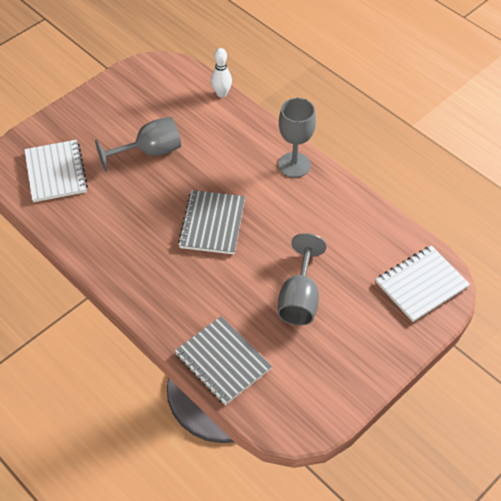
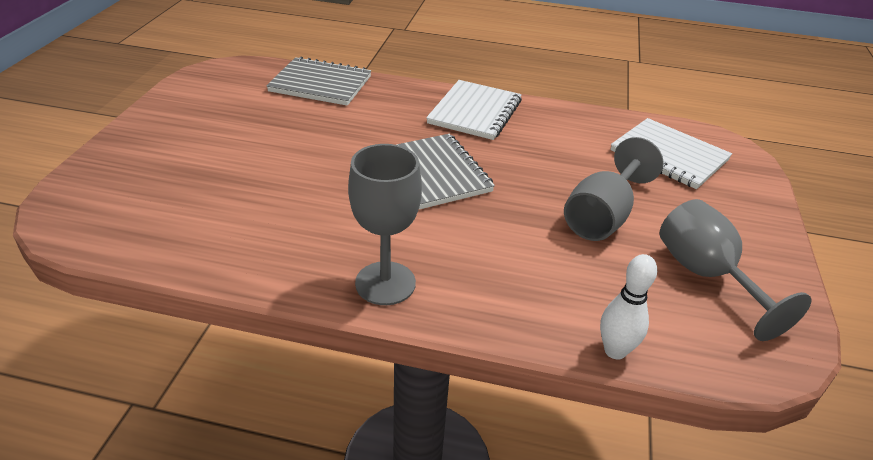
camera: 145 degrees right, 15 degrees down
(299, 299) = (271, 144): grey goblet -> grey goblet (706, 275)
(421, 285) = (105, 205): white notebook -> white notebook (475, 112)

